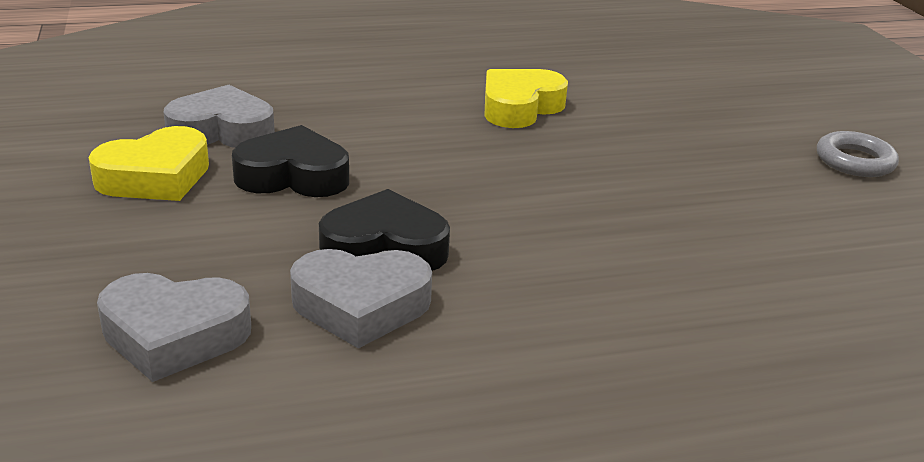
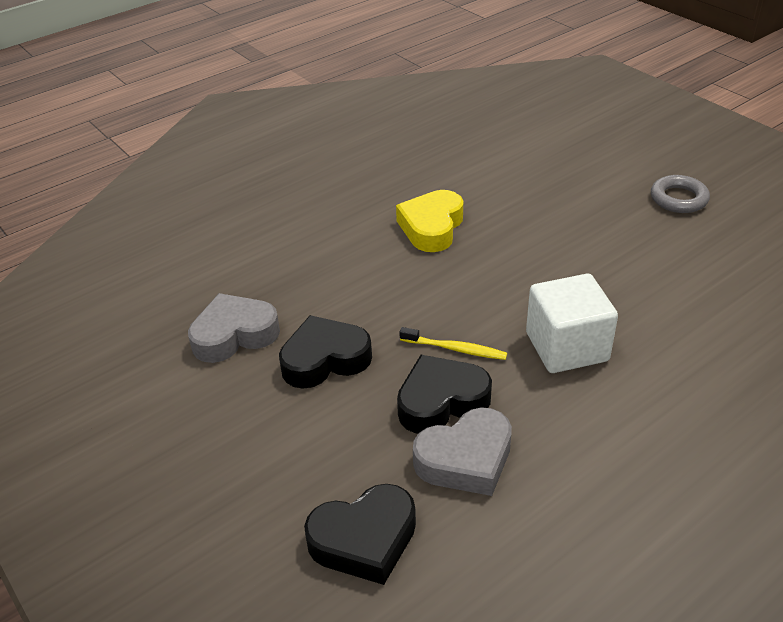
camera: 20 degrees left, 10 degrees up
(155, 177) = (224, 402): yellow heart -> none
(174, 335) = (364, 540): grey heart -> black heart
(446, 210) = (455, 349): none -> yellow toothbrush
(583, 247) = (566, 347): none -> white cube

